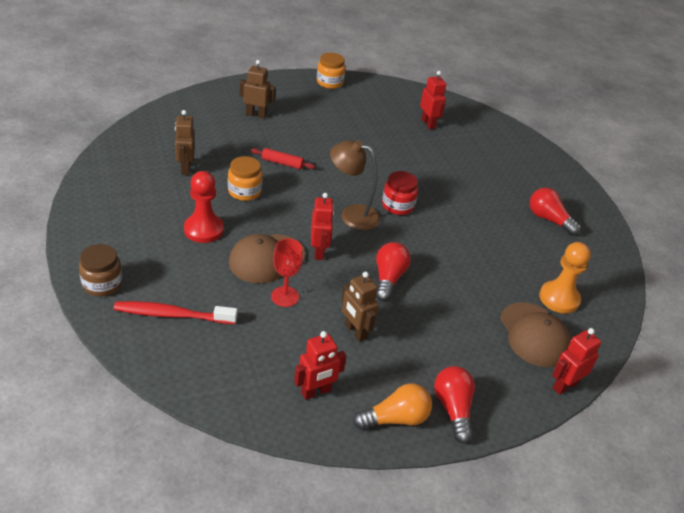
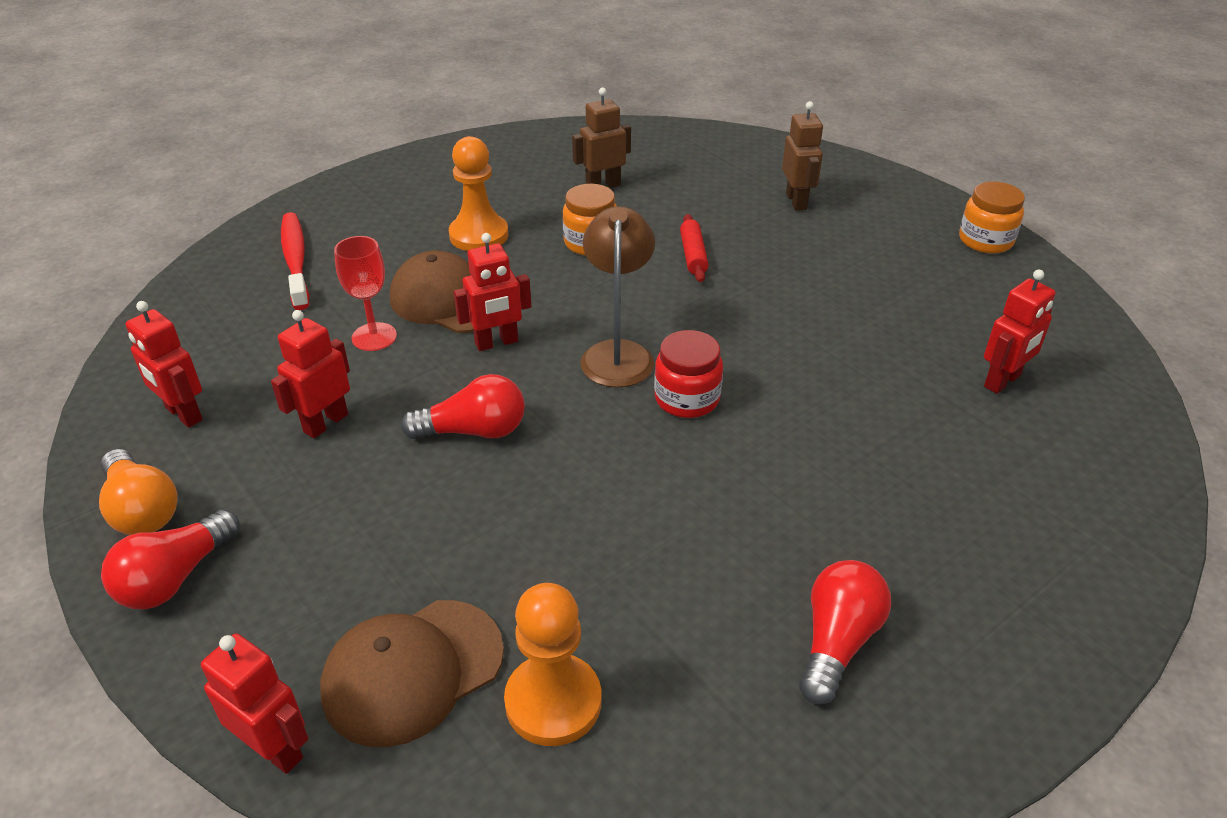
camera: 75 degrees right, 0 degrees up
(102, 284) = (330, 200): brown jar -> none
(203, 229) = (479, 235): red pawn -> orange pawn
(355, 331) = (325, 423): brown robot -> red robot
(453, 409) = (175, 577): red light bulb -> red light bulb turned 150 degrees clockwise

